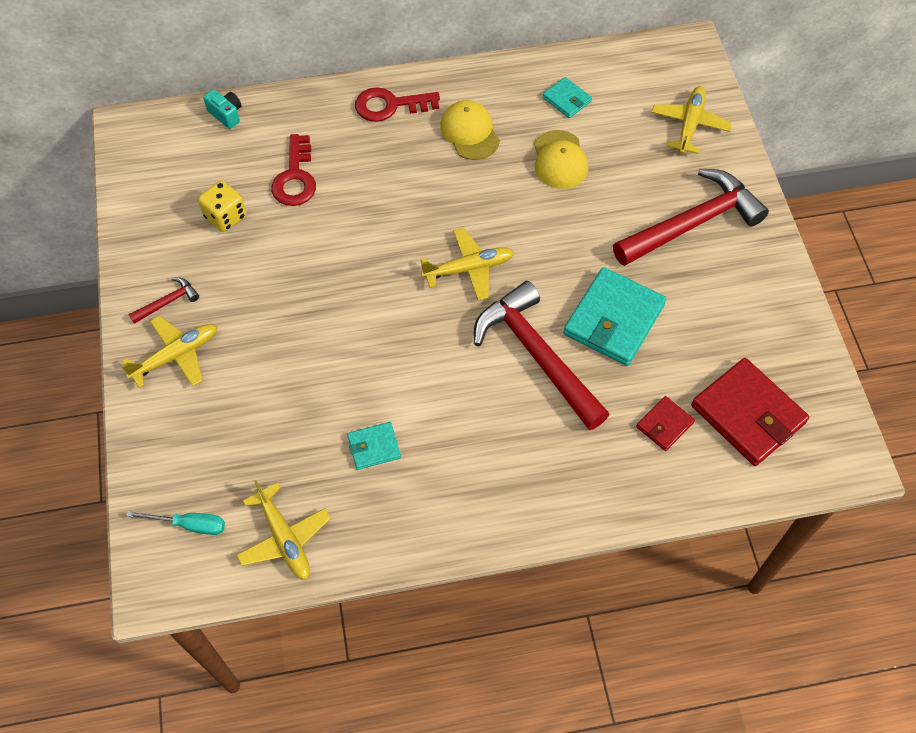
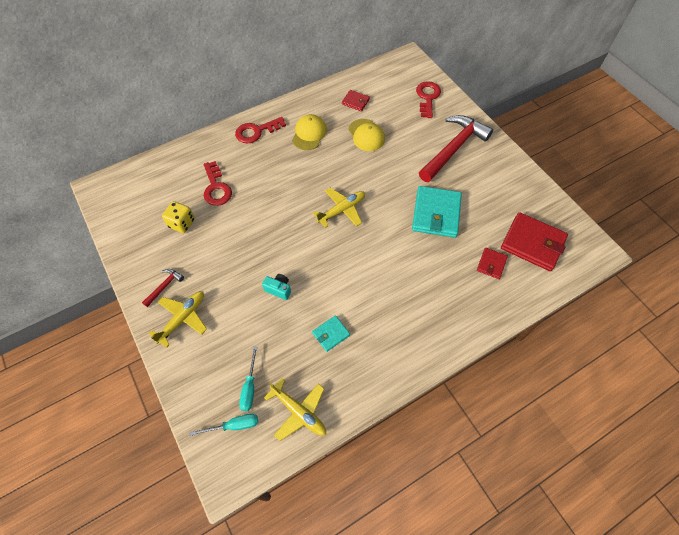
camera: 20 degrees left, 0 degrees up
(226, 114) = (158, 163): turquoise camera -> turquoise camera (278, 289)
(230, 481) = (249, 387): none -> turquoise screwdriver
(470, 132) = (309, 134): yellow cap -> yellow cap turned 60 degrees clockwise
(537, 355) = (403, 247): red hammer -> none
(566, 99) = (355, 102): turquoise wallet -> red wallet
(689, 125) = (427, 97): yellow plane -> red key

